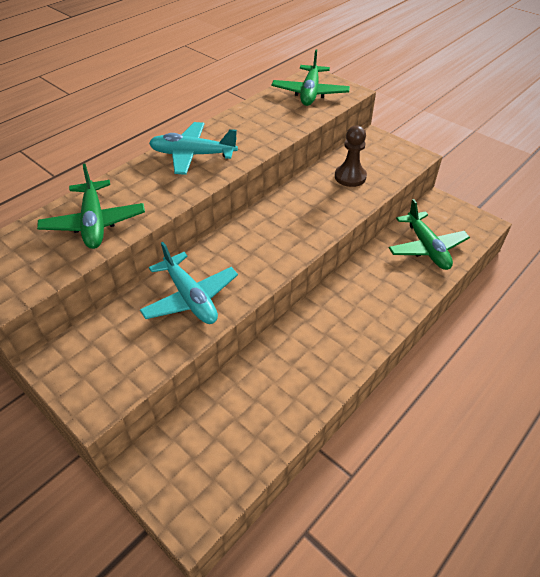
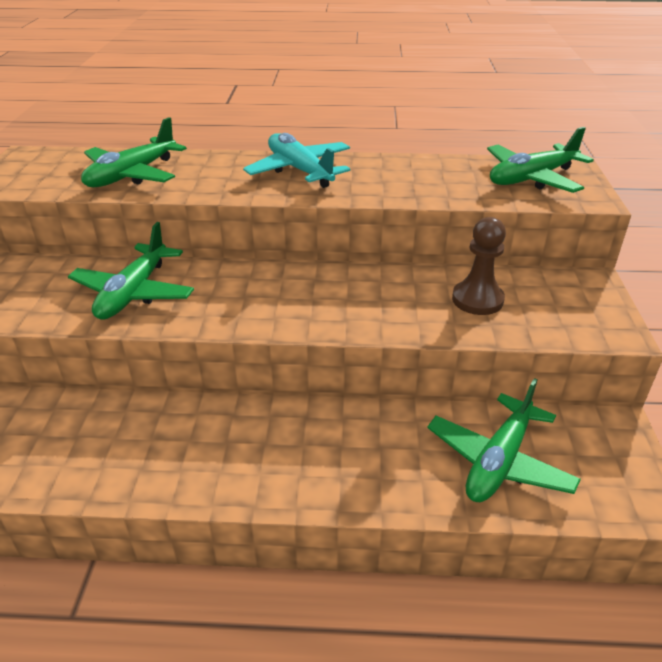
camera: 50 degrees right, 10 degrees down
(190, 297) = (134, 293): turquoise plane -> green plane

